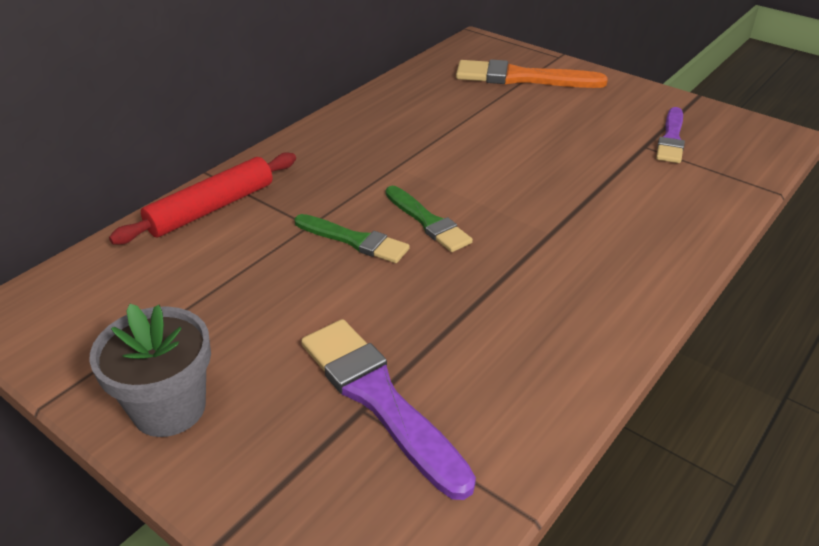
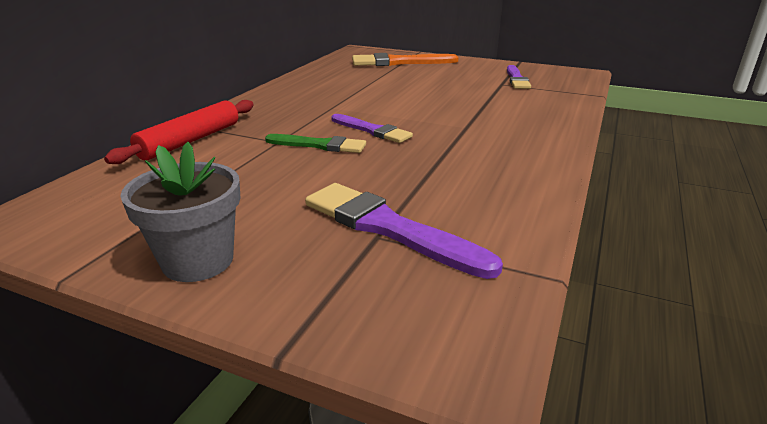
camera: 15 degrees left, 10 degrees down
(428, 222) = (372, 130): green brush -> purple brush

